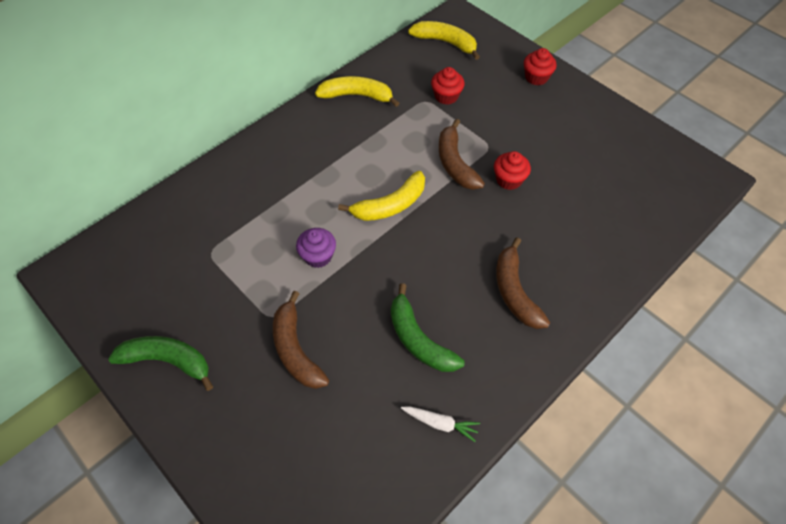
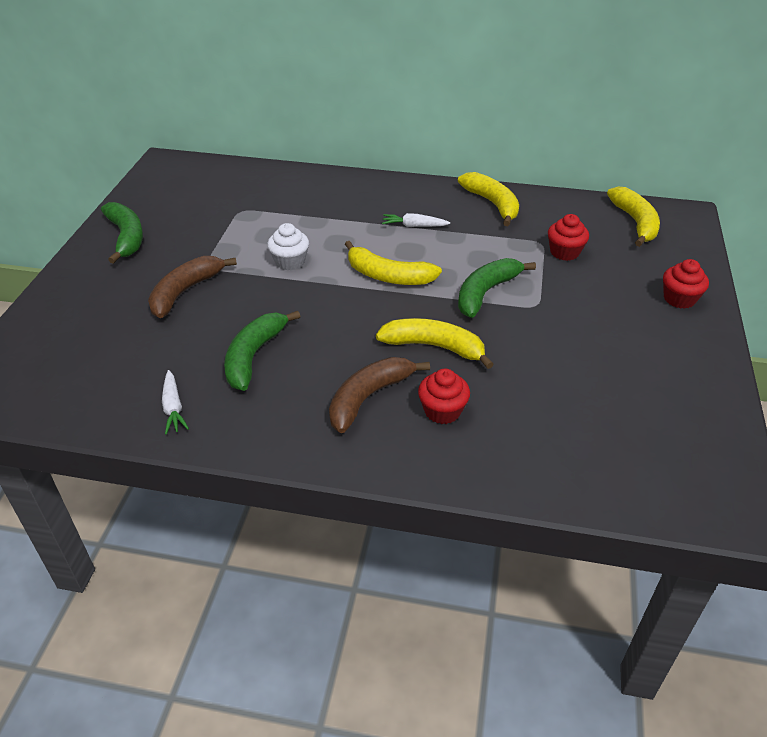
camera: 55 degrees right, 15 degrees down
(318, 256) = (290, 262): purple cupcake -> white cupcake
(342, 155) = (414, 226): none -> white carrot
(455, 163) = (486, 293): brown banana -> green banana
(490, 225) = (434, 347): none -> yellow banana
(509, 180) = (508, 336): red cupcake -> red cupcake (442, 411)

